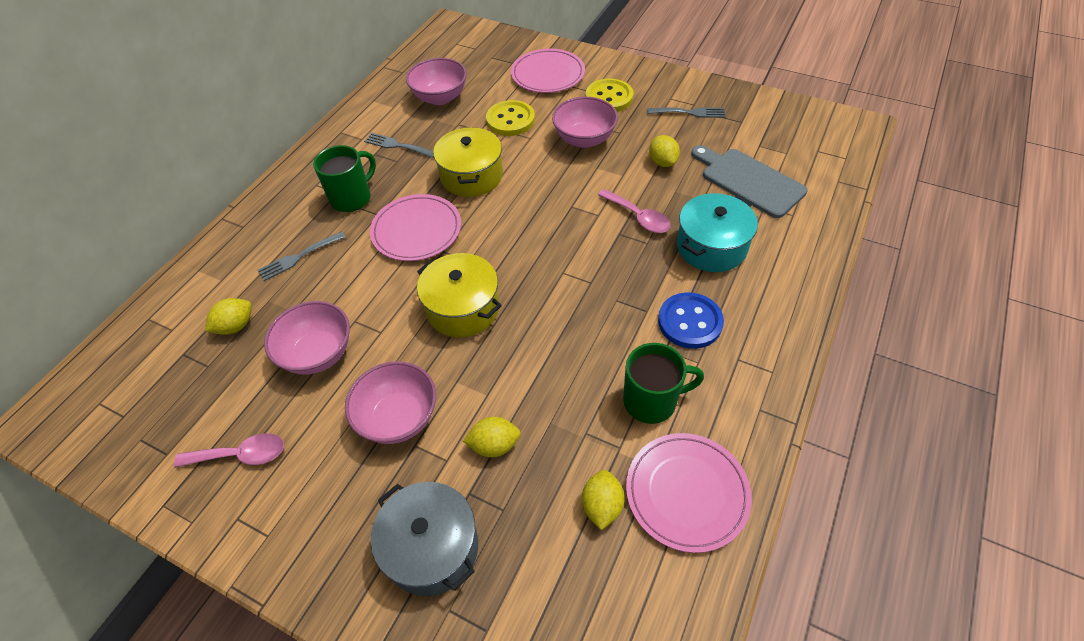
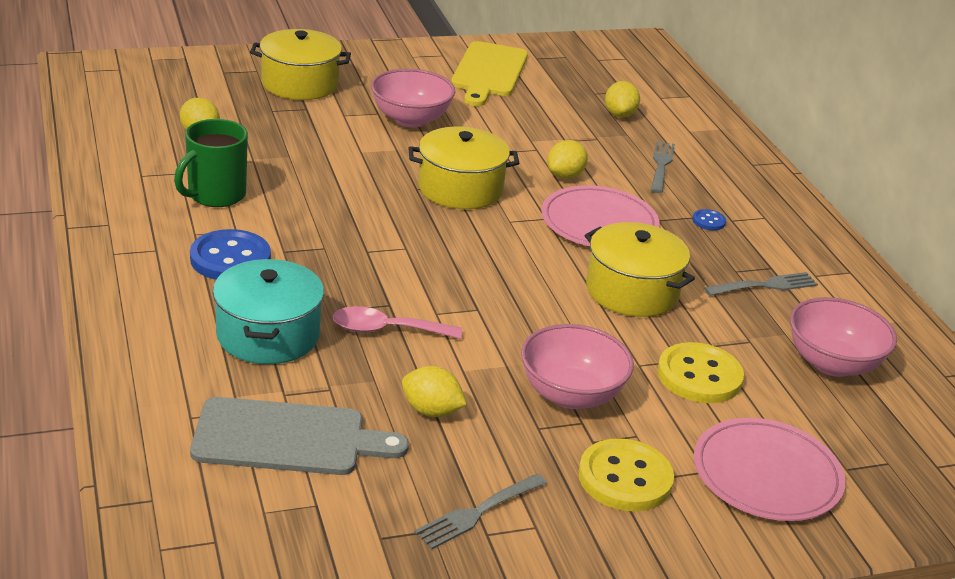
camera: 130 degrees right, 20 degrees down
(241, 455) = (488, 72): pink spoon -> yellow cutting board
(318, 354) = (529, 124): pink bowl -> none
(352, 198) = (708, 221): green mug -> blue button
(432, 547) = (300, 84): grey pot -> yellow pot
(494, 445) = (318, 132): yellow lemon -> yellow lemon (565, 176)
(687, 492) = (138, 160): pink plate -> none

